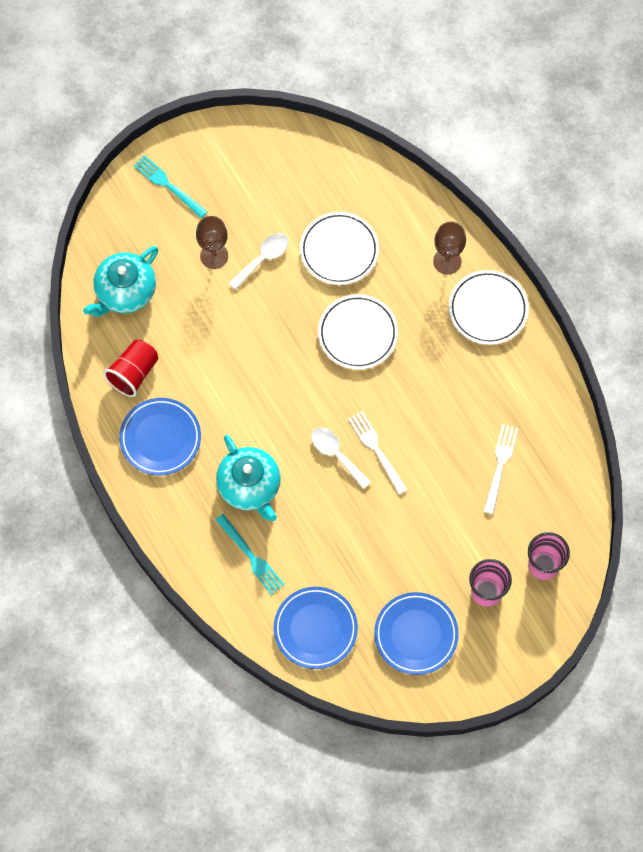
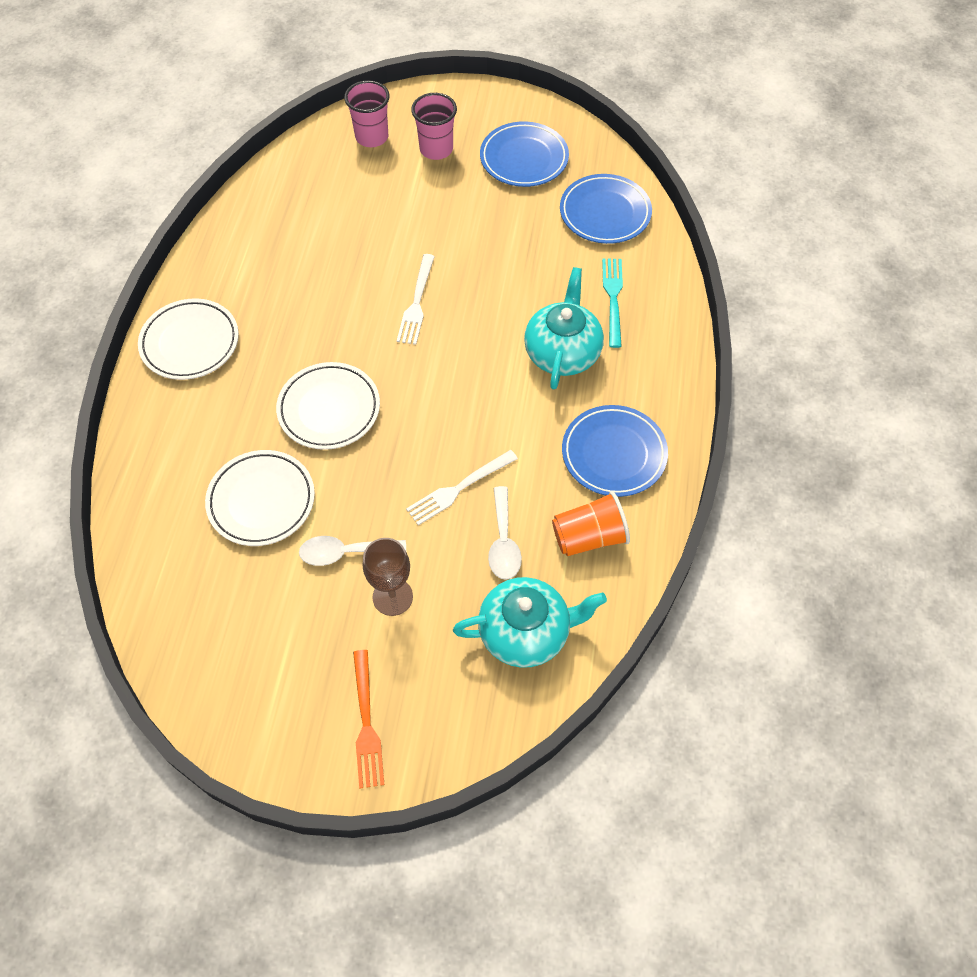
camera: 140 degrees left, 10 degrees down
(133, 373) = (589, 537): red cup -> orange cup
(168, 185) = (366, 724): turquoise fork -> orange fork
(336, 454) = (456, 324): white spoon -> white spoon (503, 542)
(447, 261) = (174, 411): brown goblet -> none
(500, 465) = (325, 221): white fork -> white fork (458, 489)

